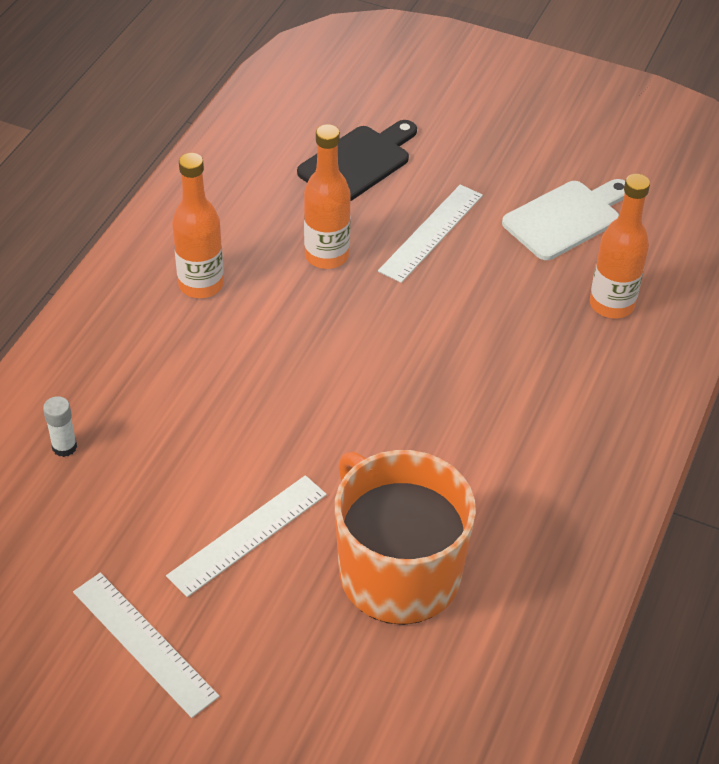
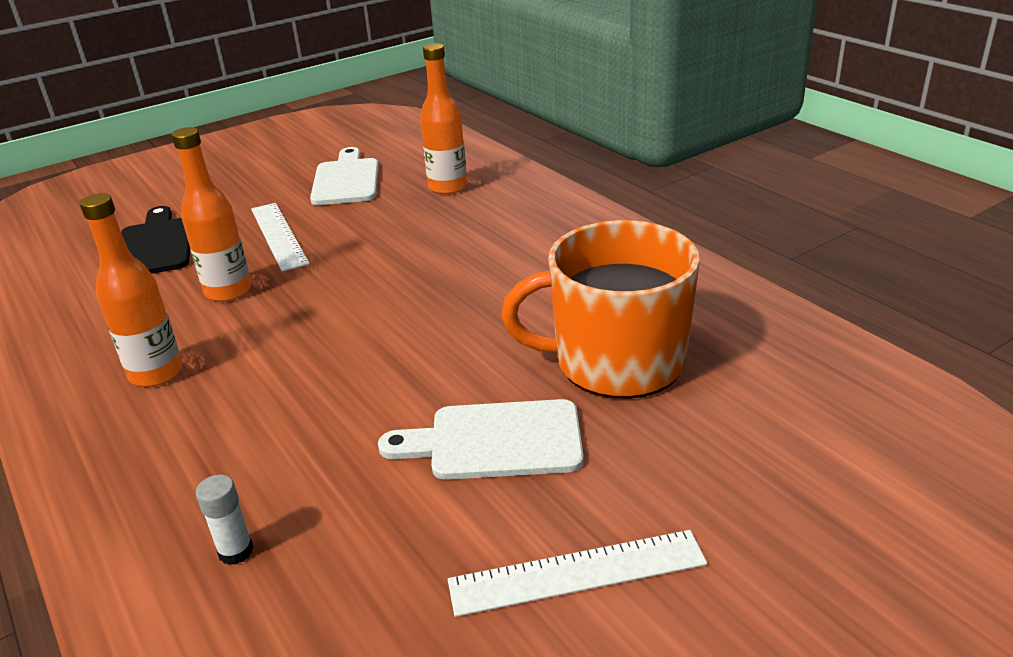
camera: 55 degrees left, 15 degrees down
(248, 534) = (495, 441): white ruler -> white cutting board

